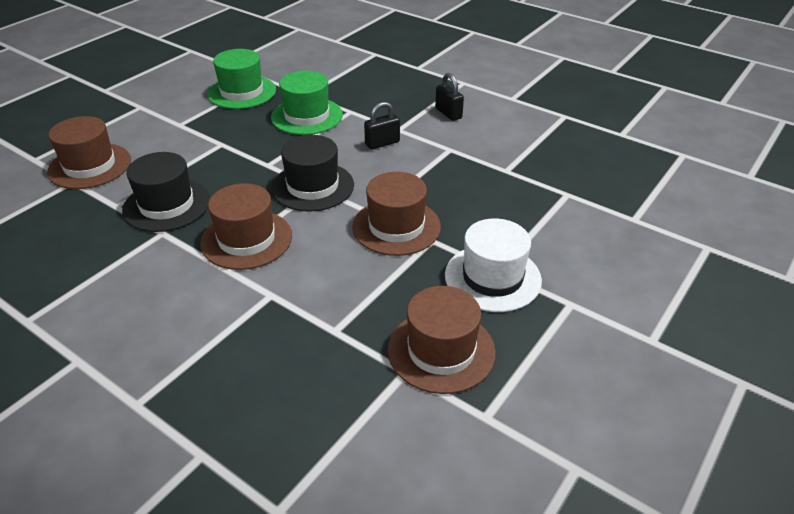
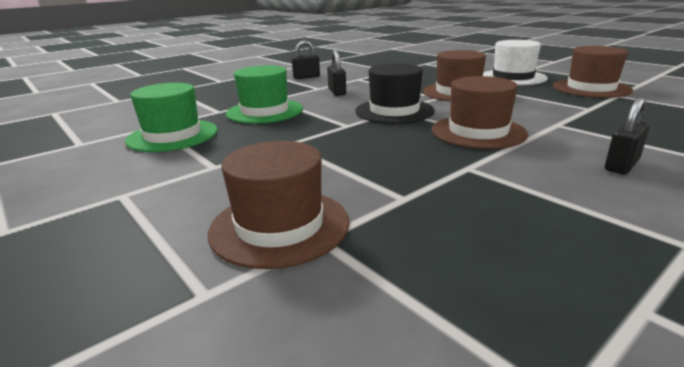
camera: 75 degrees left, 15 degrees down
(155, 318) = (621, 165): none -> black padlock
(167, 205) = (410, 167): black hat -> none

